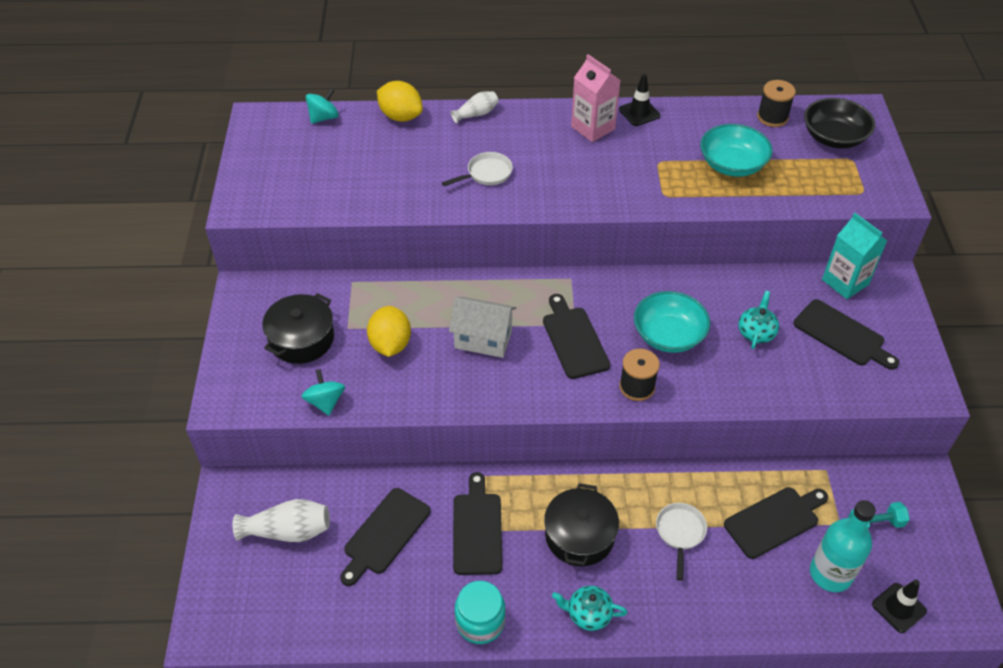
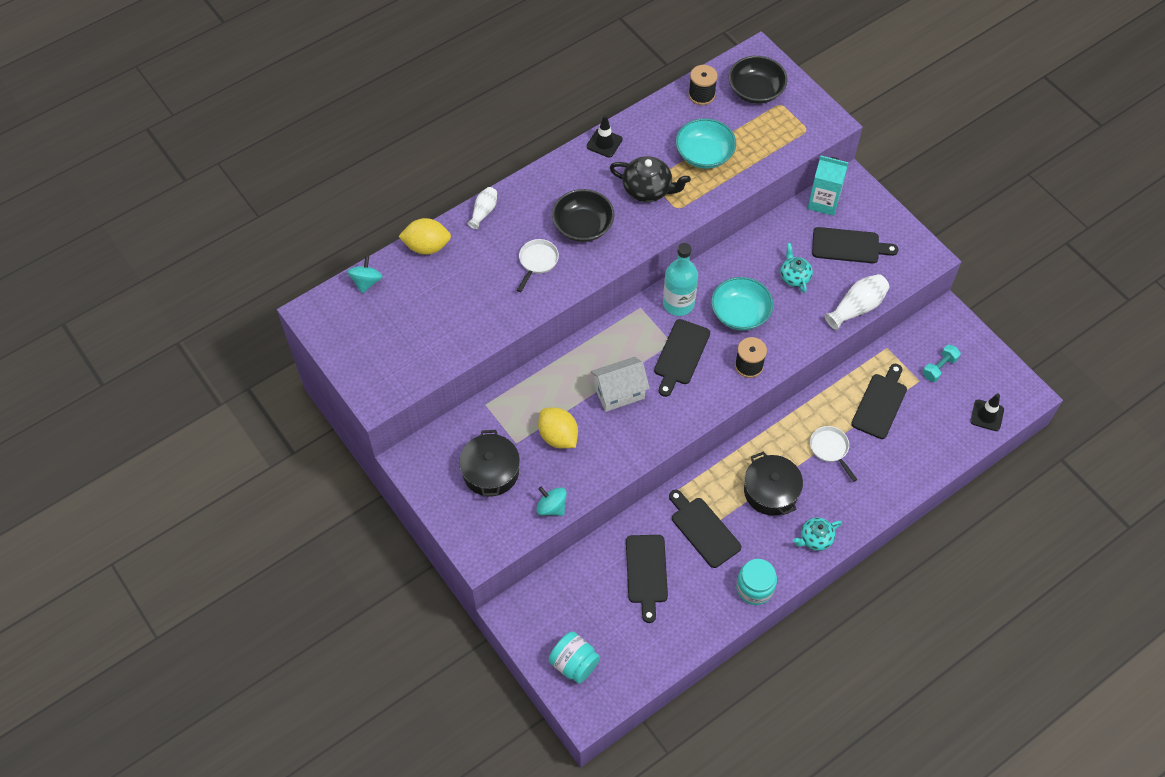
camera: 35 degrees left, 10 degrees up
(238, 575) = (574, 664): none -> turquoise jar
(288, 531) = (580, 613): white vase -> white vase (857, 308)
(556, 166) = (583, 226): none -> black bowl
(574, 339) = (680, 355): black cutting board -> black cutting board turned 105 degrees counterclockwise
(593, 128) = (581, 176): pink carton -> none
(648, 167) = (648, 189): none -> black teapot
(830, 573) = (935, 418): turquoise bottle -> turquoise bottle (678, 303)

